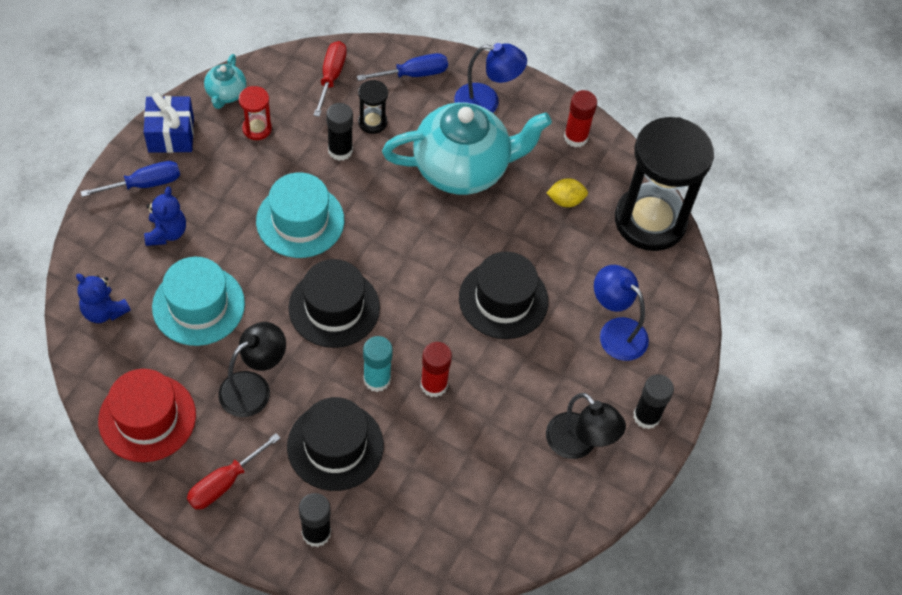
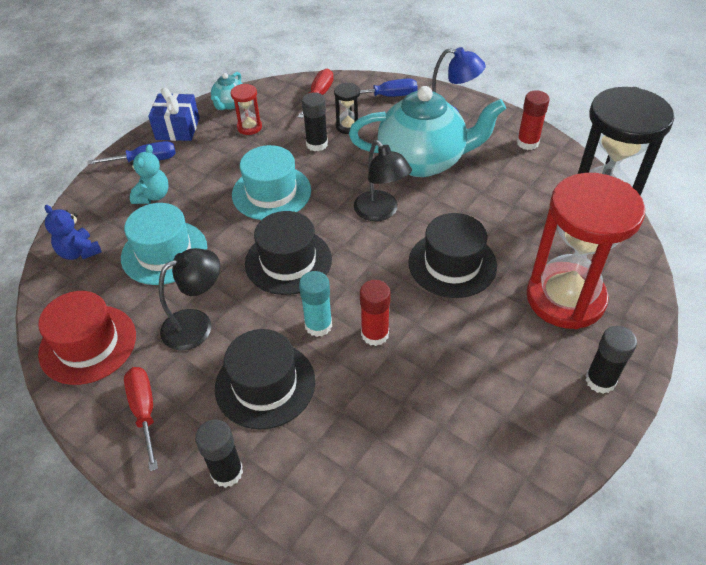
camera: 15 degrees right, 10 degrees down
(166, 233) = (153, 196): blue teddy bear -> turquoise teddy bear
(224, 483) = (144, 411): red screwdriver -> red screwdriver turned 105 degrees clockwise
(565, 201) = (517, 188): yellow lemon -> none
(578, 444) = (524, 403): black lamp -> black lamp (381, 212)
(615, 331) = (565, 298): blue lamp -> red hourglass

